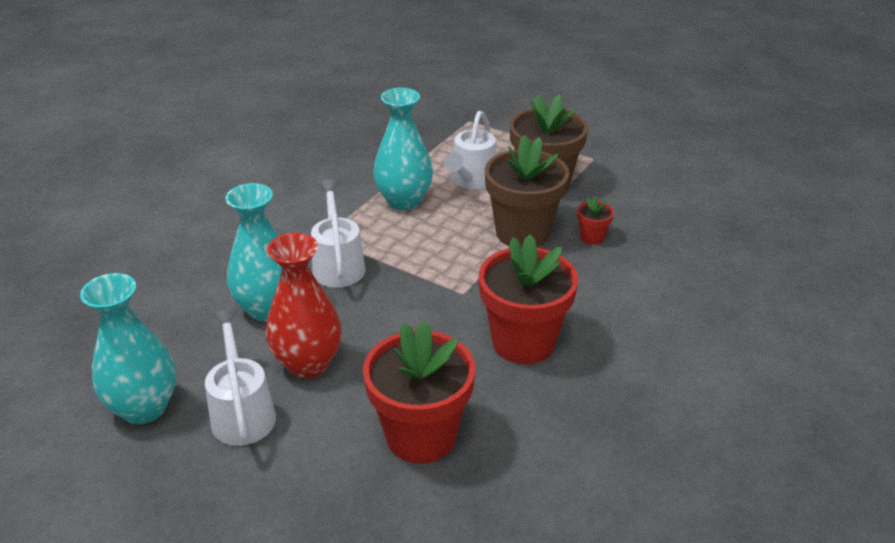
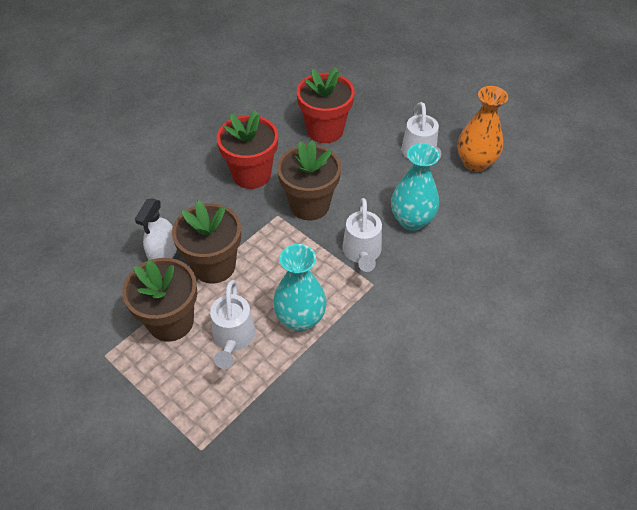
camera: 170 degrees left, 15 degrees up
(144, 408) = (475, 163): turquoise vase -> orange vase
(308, 363) = (384, 177): red vase -> none
(420, 311) = (309, 205): none -> brown flower pot
(471, 181) = (233, 338): white watering can -> white watering can turned 150 degrees clockwise
(592, 237) = (163, 253): red flower pot -> white spray bottle

